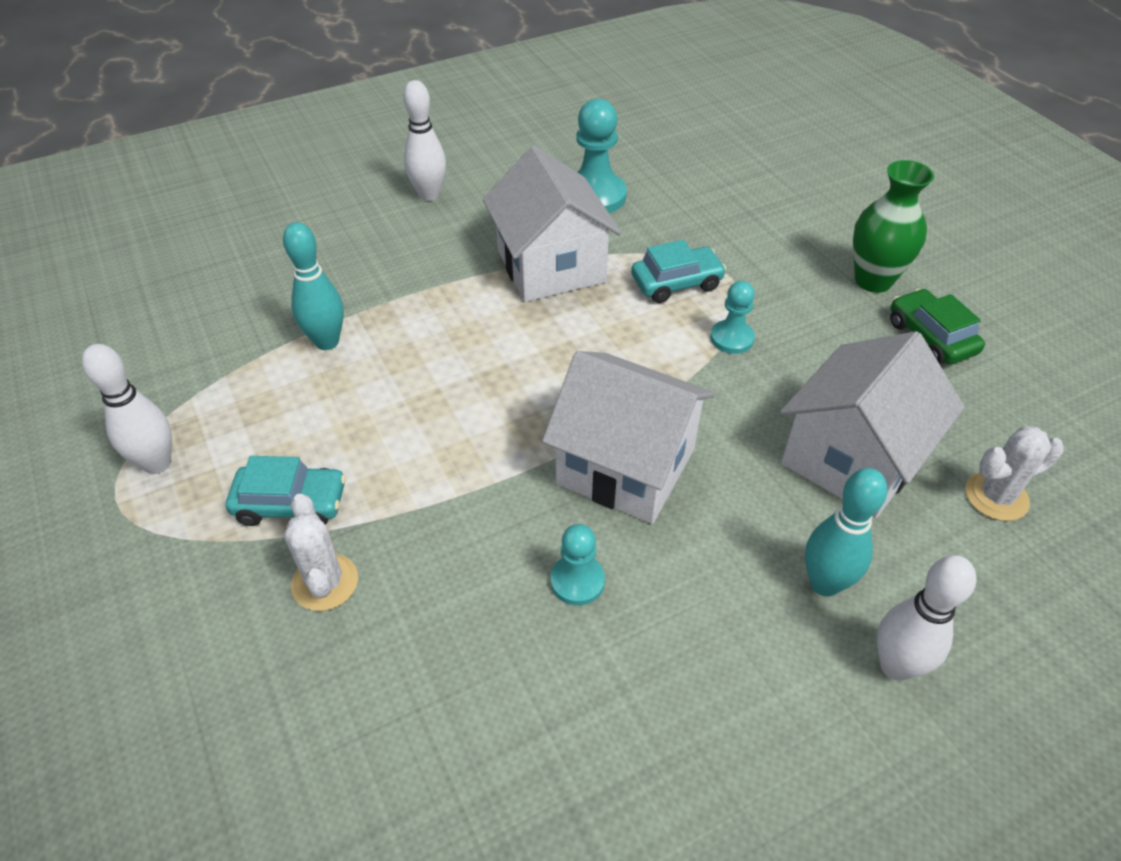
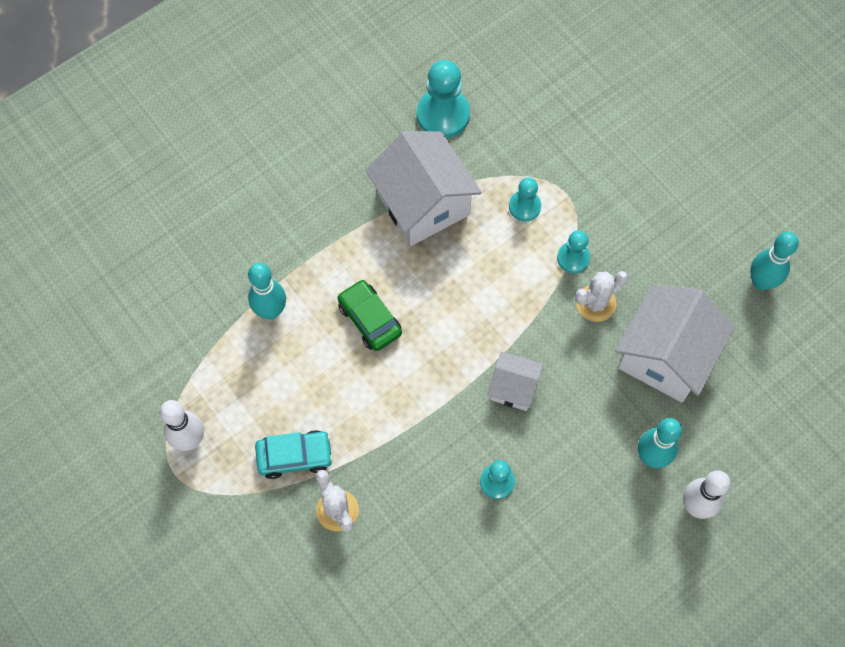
camera: 10 degrees left, 20 degrees up
(429, 195) = (303, 135): white bowling pin -> none
(626, 466) = (513, 388): white house -> white house, size x0.53
(676, 283) = (524, 206): turquoise car -> turquoise pawn
(873, 280) = (675, 179): green vase -> none
(930, 337) = (719, 233): green car -> green car (369, 319)
(992, 394) = (761, 282): none -> turquoise bowling pin
(996, 496) = (760, 371): white cactus -> white cactus (596, 303)

